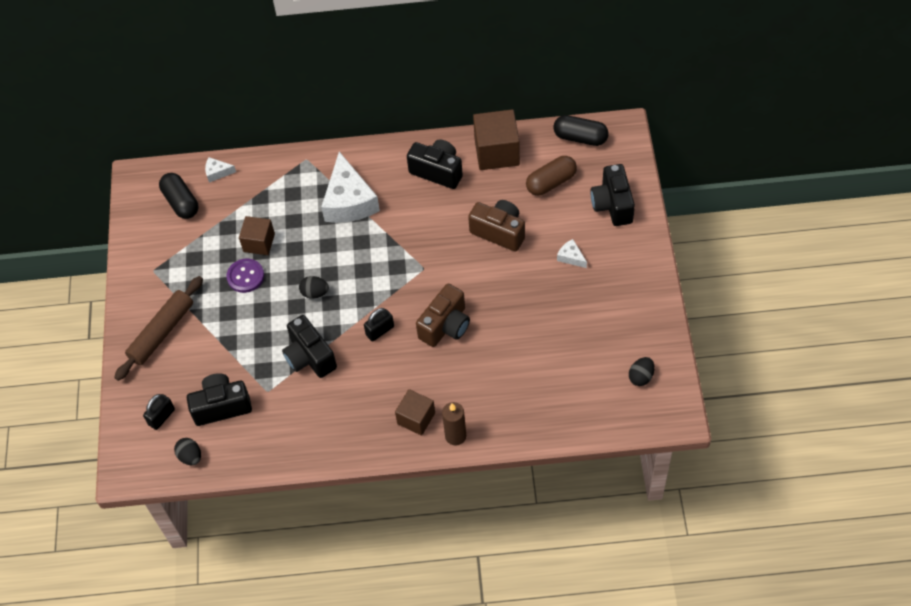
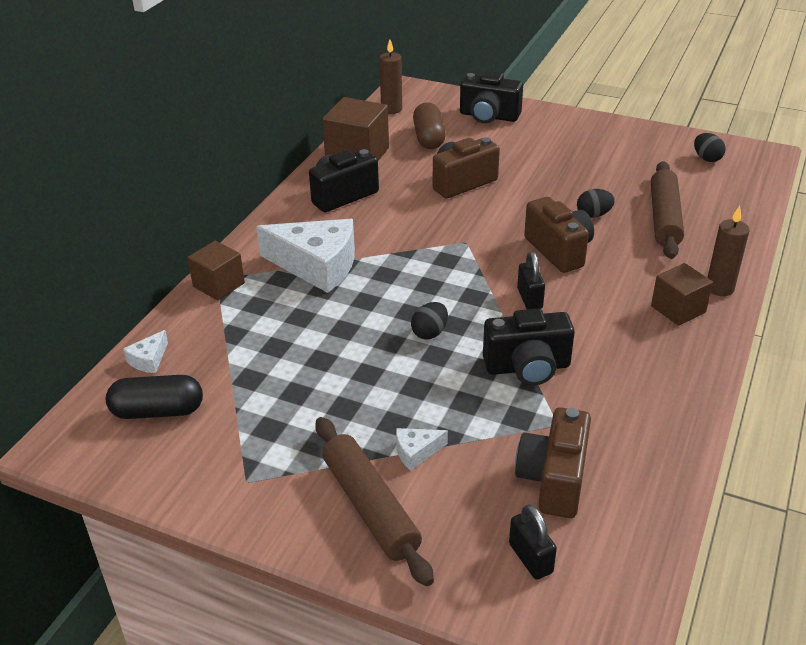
camera: 65 degrees left, 20 degrees down
(190, 456) = (626, 545): black egg -> black egg (593, 215)
(222, 406) = (553, 480): black camera -> brown camera
(245, 276) = (348, 386): purple button -> none
(259, 243) = (305, 357): brown cube -> brown cube (219, 285)
(528, 375) = (664, 218): none -> brown rolling pin
(571, 257) = (531, 153): white cheese -> white cheese (416, 452)
(580, 137) = (391, 109): black capsule -> brown candle

